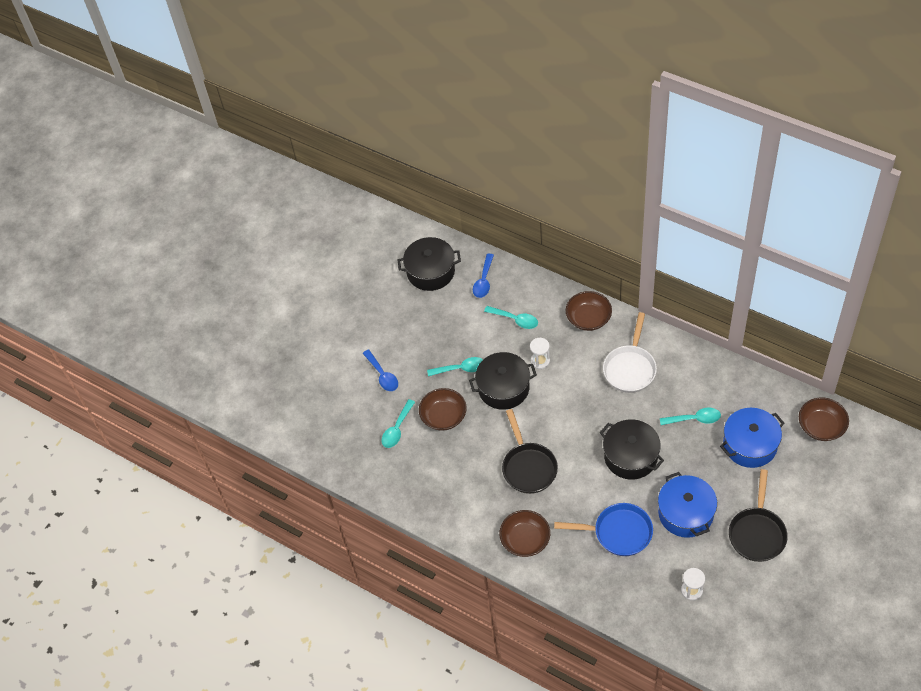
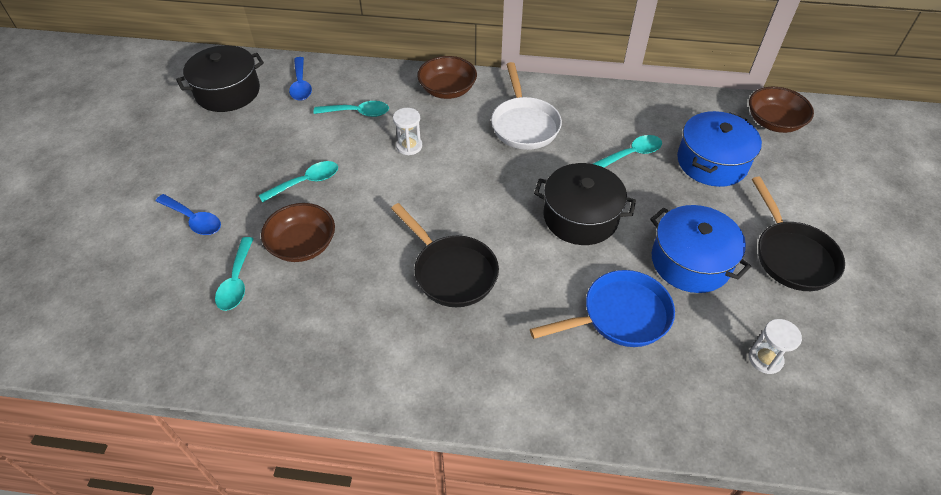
camera: 30 degrees left, 5 degrees down
(503, 388) = (374, 188): black pot -> none
(525, 540) = (494, 373): brown bowl -> none

